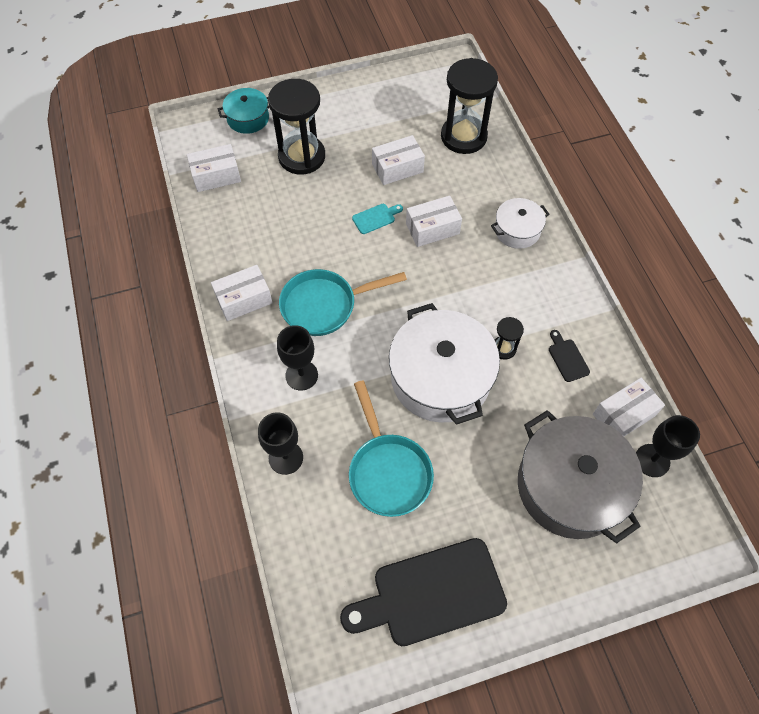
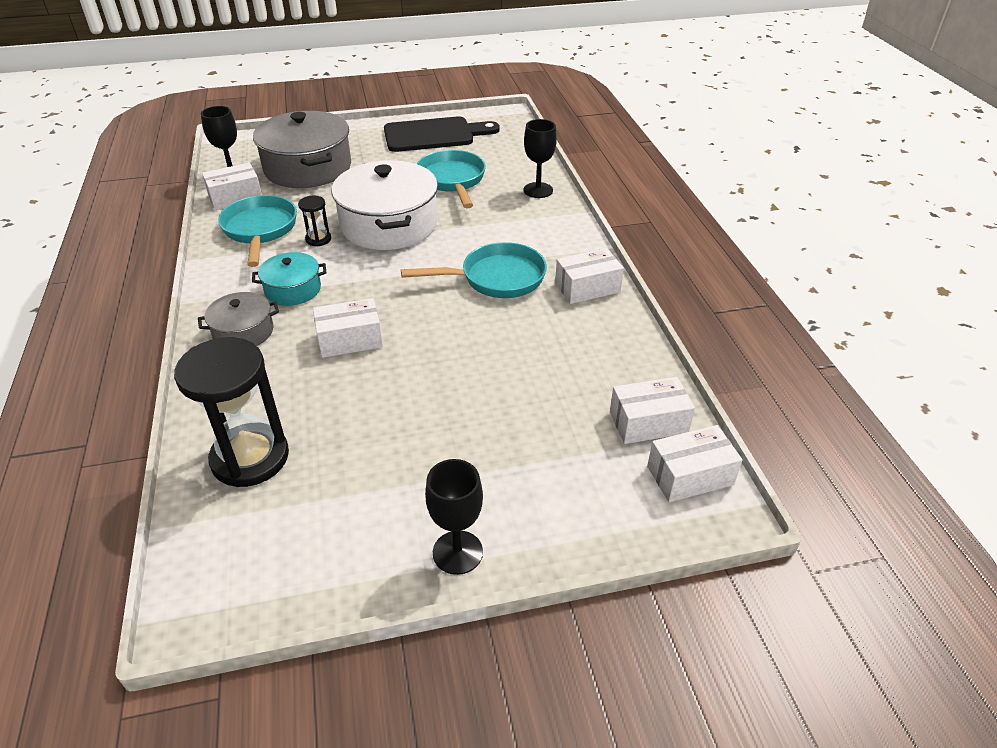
camera: 175 degrees left, 20 degrees down
(248, 118) = (612, 516): turquoise pot -> turquoise pot (293, 289)
(301, 375) = (523, 232): black goblet -> black goblet (457, 552)
(302, 157) = (517, 443): black hourglass -> none
(376, 218) = (420, 355): turquoise cutting board -> none
(397, 168) = (372, 416): white box -> white box (690, 475)
(517, 230) = (243, 332): white pot -> grey pot
(567, 358) = (260, 230): black cutting board -> turquoise pan

